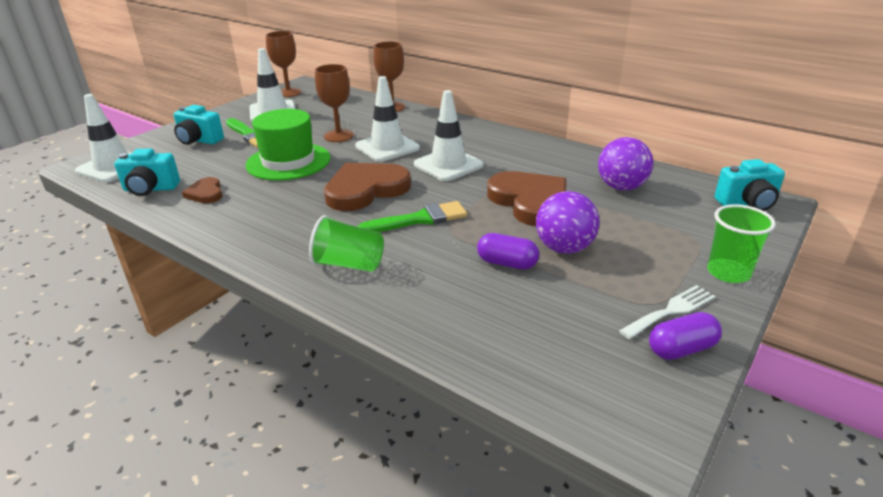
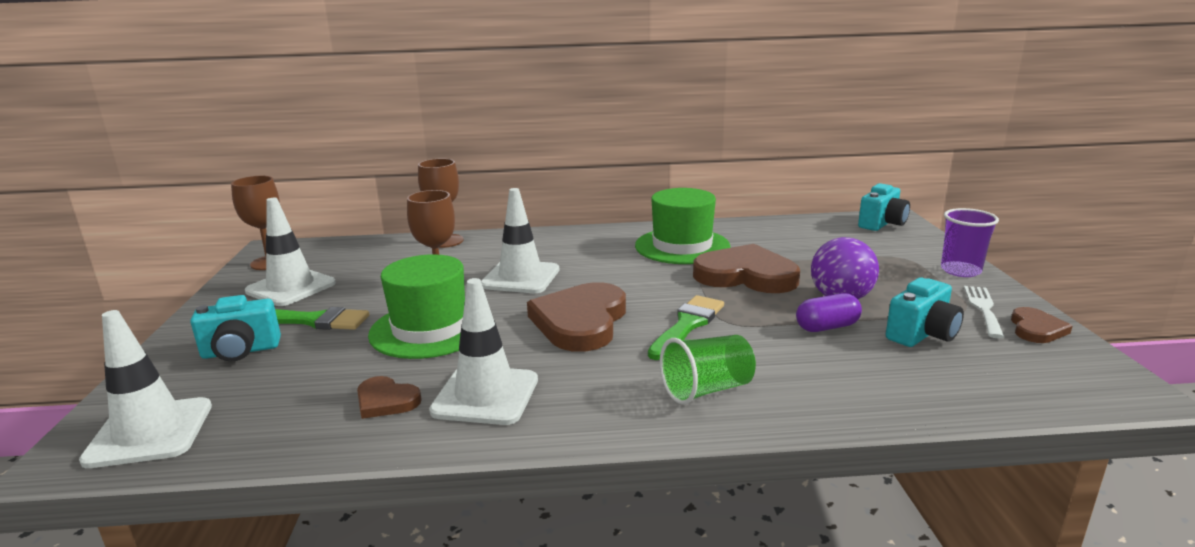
camera: 40 degrees left, 10 degrees down
(150, 189) = (285, 431): turquoise camera -> turquoise camera (922, 334)
(448, 165) = (616, 272): white traffic cone -> white traffic cone (485, 395)
(530, 162) = (682, 246): none -> green hat
(621, 187) = (787, 241): purple ball -> none
(681, 349) = (1036, 329): purple capsule -> brown heart
(728, 272) = (960, 271): green cup -> purple cup

